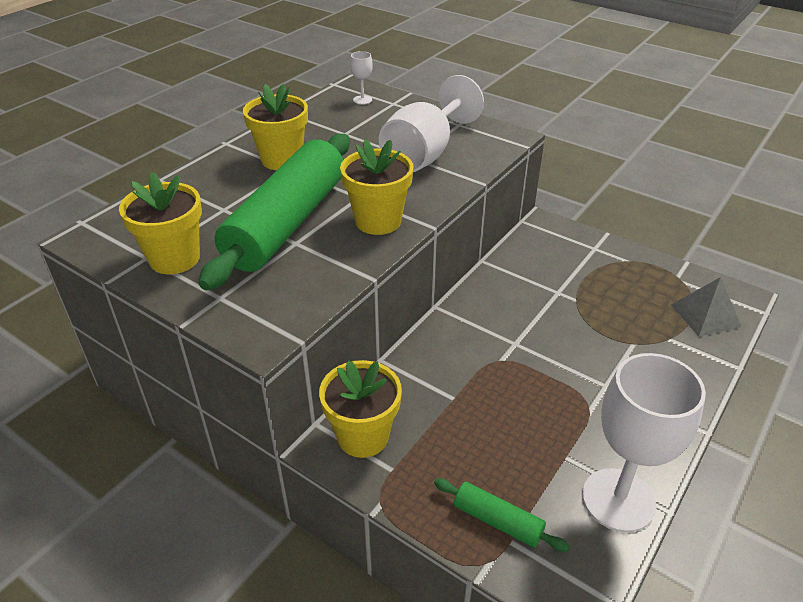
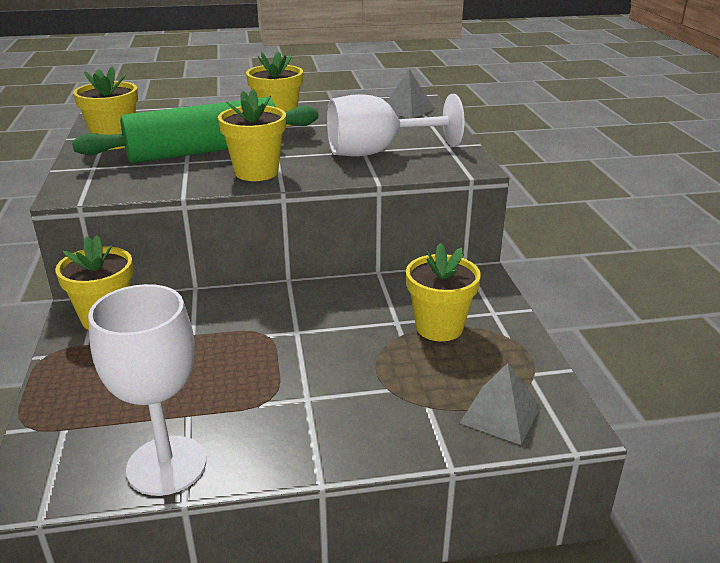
camera: 45 degrees right, 10 degrees down
(362, 100) = (407, 109): white goblet -> grey pyramid
(497, 521) = (78, 413): green rolling pin -> none
(586, 279) = (439, 327): none -> yellow flower pot

